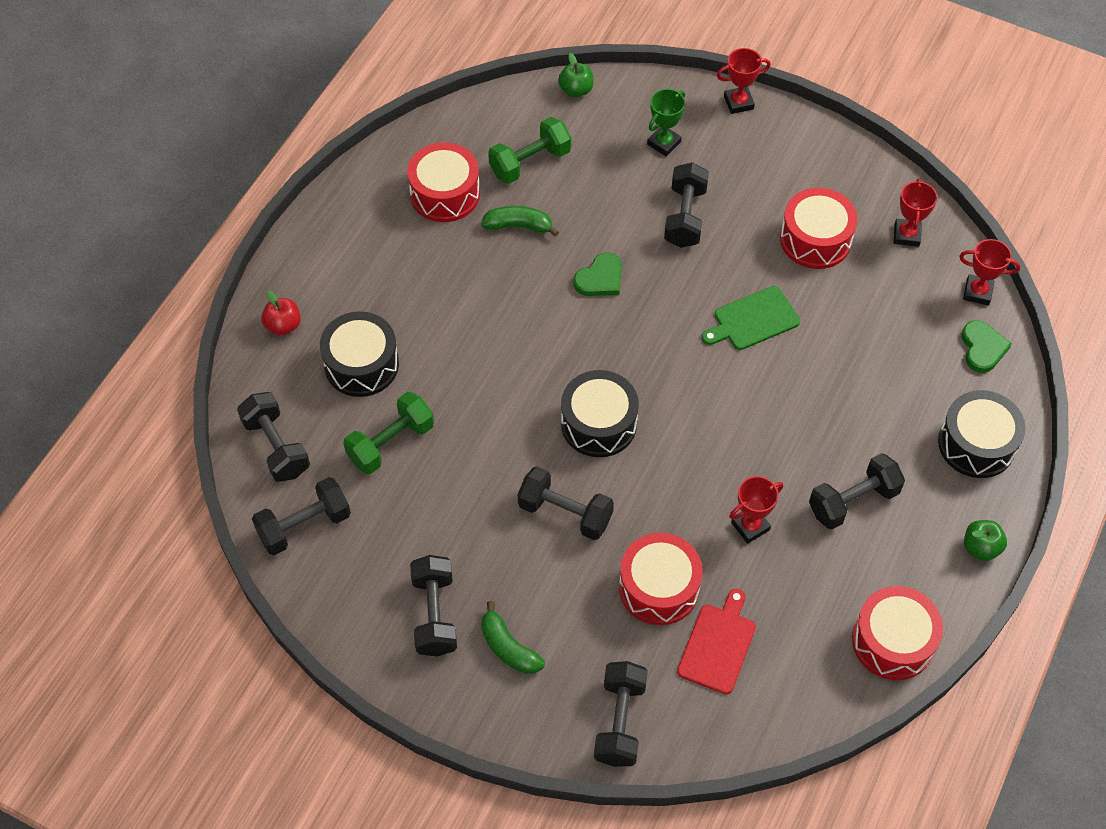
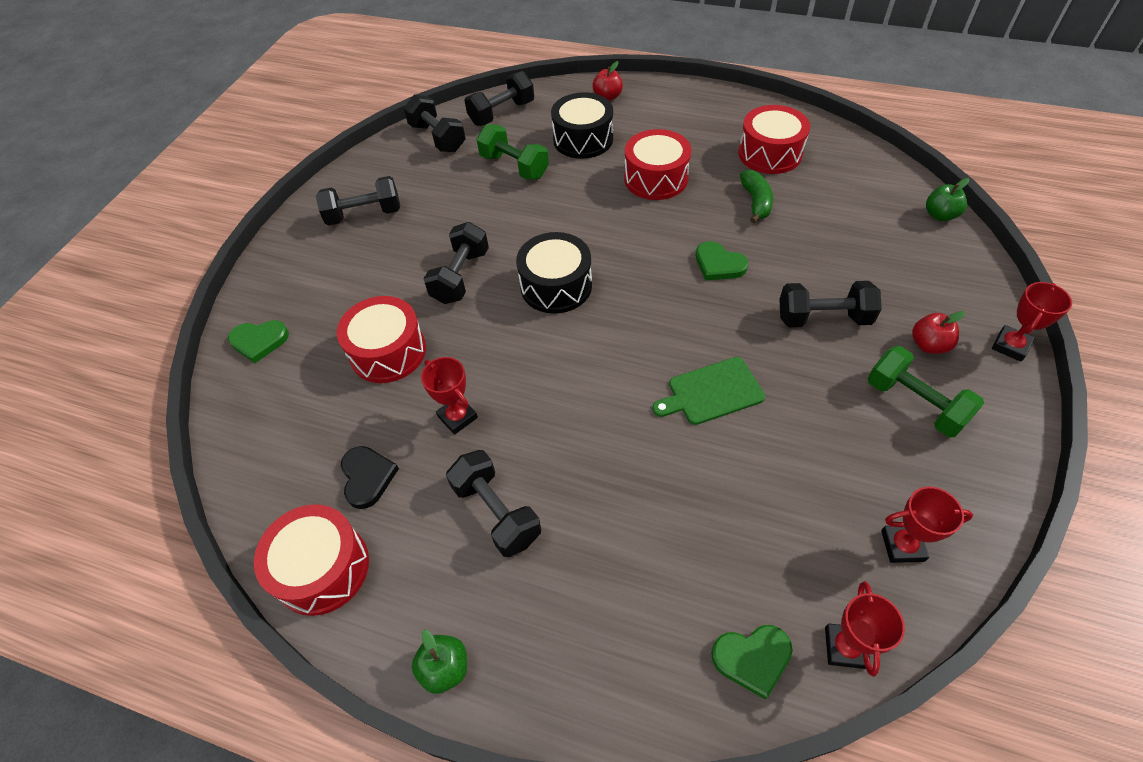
camera: 85 degrees right, 5 degrees down
(508, 648) = (333, 261): green banana -> none
(530, 162) = (832, 198): green dumbbell -> green dumbbell (914, 403)
(620, 721) = (259, 341): black dumbbell -> green heart
(664, 143) = (912, 289): green trophy -> none
(718, 645) = (327, 404): red cutting board -> none
(728, 154) = (928, 345): none -> red apple
(738, 103) = (1010, 346): red trophy -> red trophy turned 60 degrees clockwise
(753, 320) = (711, 392): green cutting board -> green cutting board turned 75 degrees counterclockwise
(806, 606) = (367, 477): none -> black heart
(815, 239) = (847, 441): red drum -> red drum (656, 178)
(976, 444) = (597, 656): black drum -> none

